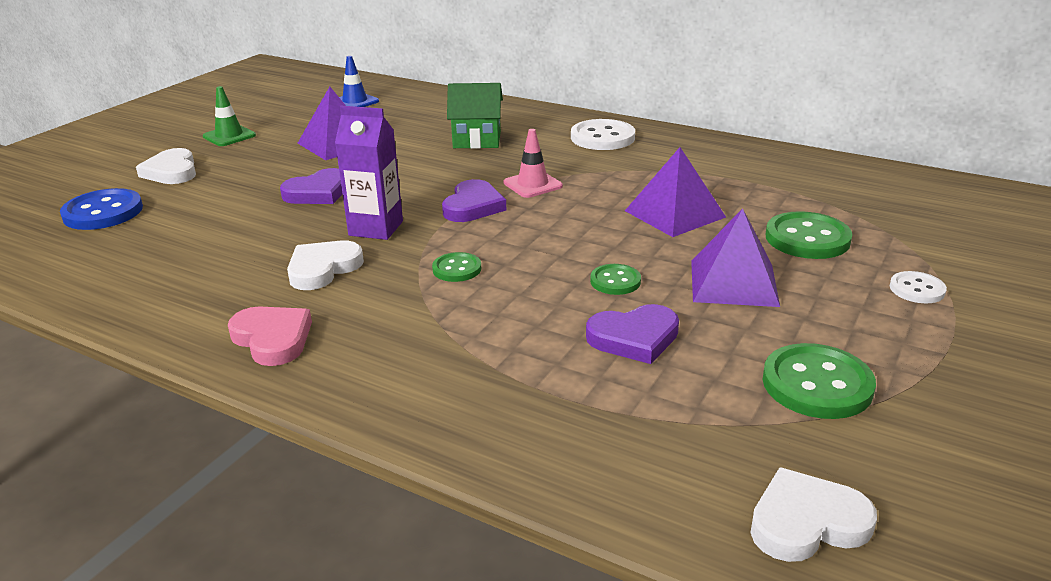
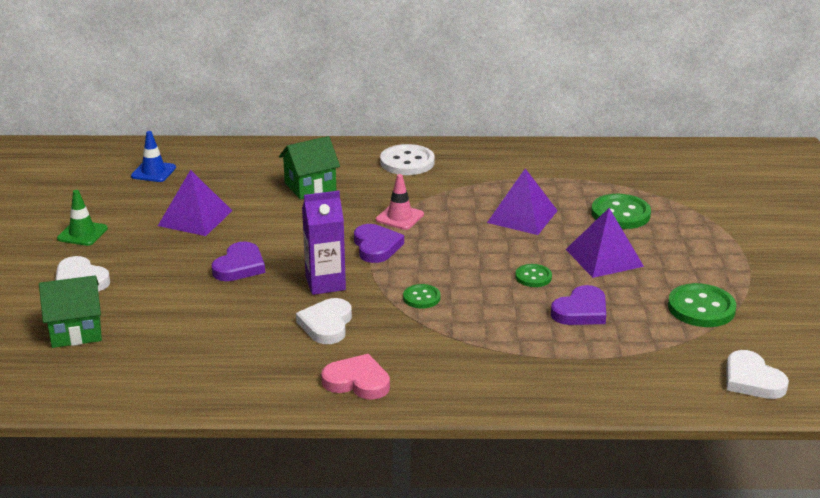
camera: 30 degrees left, 0 degrees up
(103, 212) = (76, 331): blue button -> green house
(806, 522) = (752, 380): white heart -> white heart turned 75 degrees counterclockwise
(917, 289) = (707, 233): white button -> none

